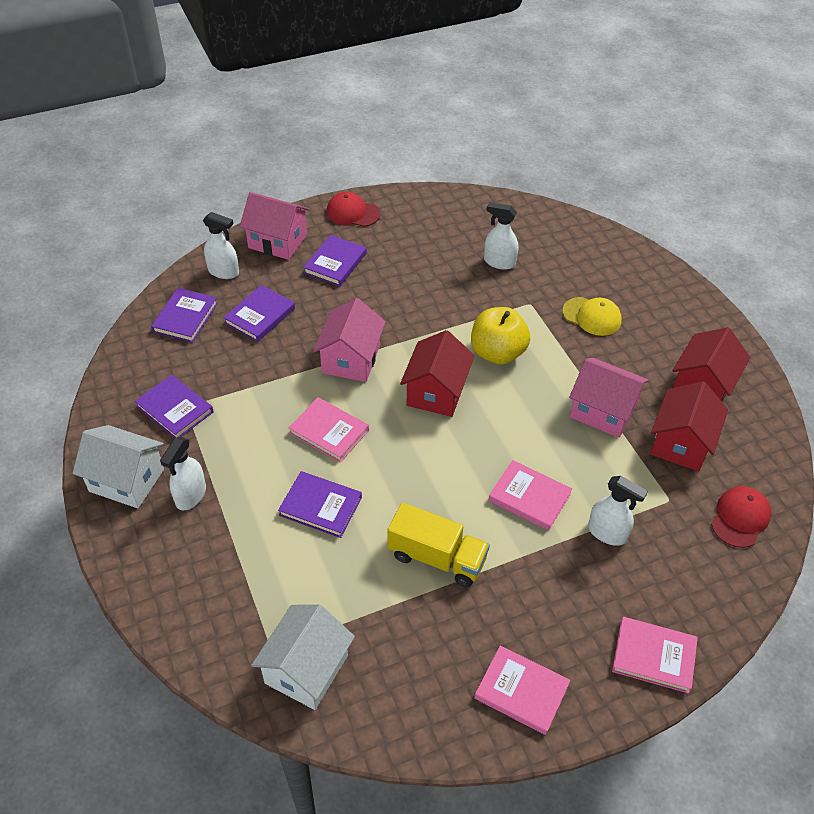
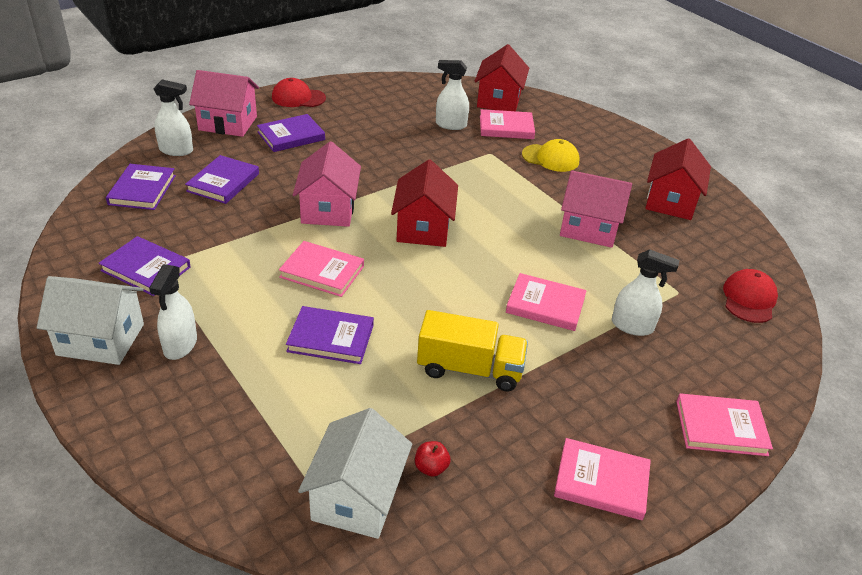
camera: 15 degrees left, 10 degrees down
(335, 263) = (291, 136): purple book -> purple book turned 45 degrees clockwise
(375, 652) = (431, 468): none -> red apple
(497, 353) = (473, 192): yellow apple -> none
(557, 270) = (506, 127): none -> pink book
(681, 443) = (670, 246): red house -> red house (499, 100)

